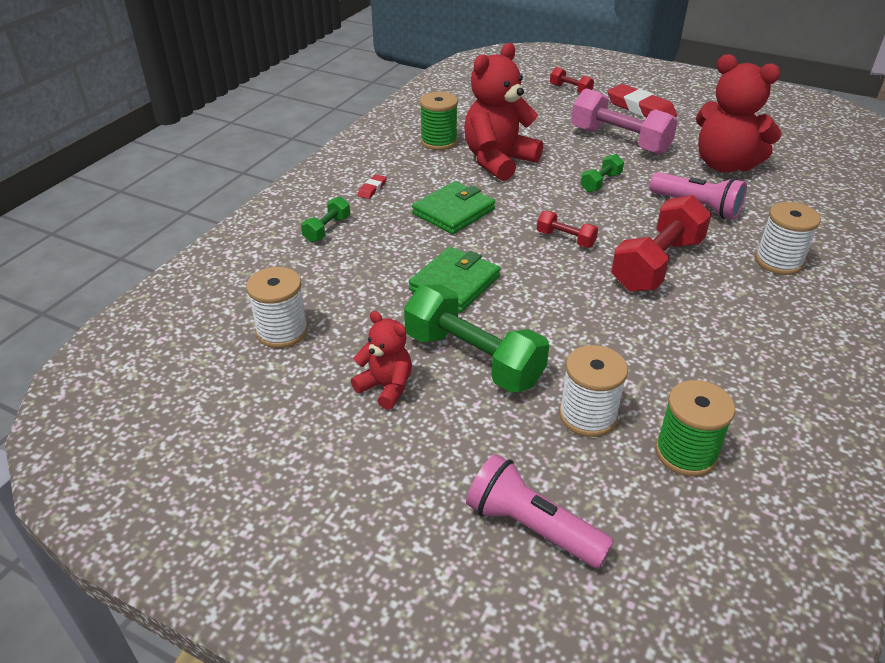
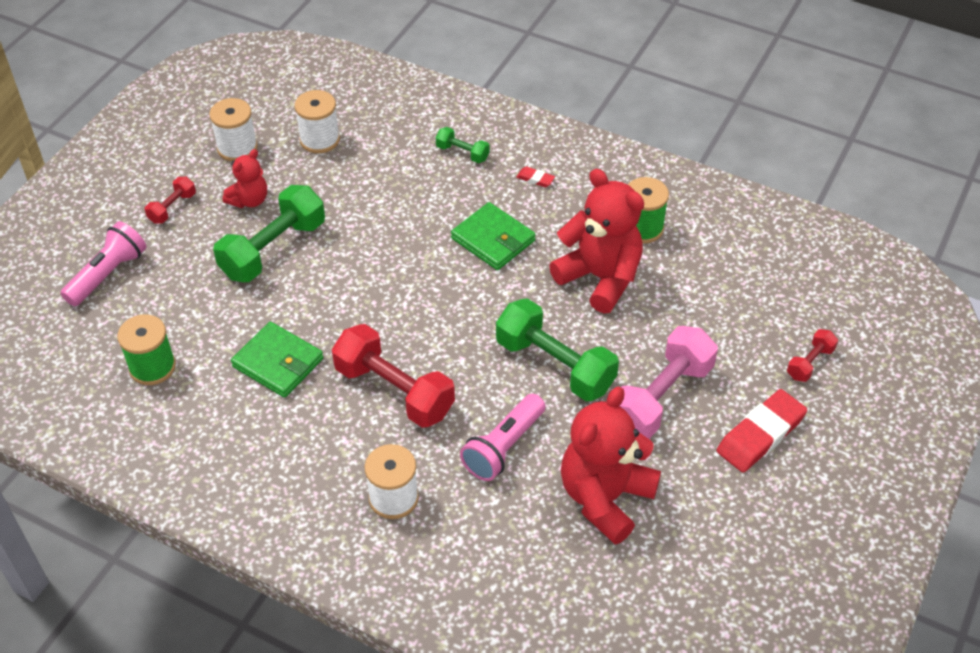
camera: 90 degrees right, 10 degrees up
(455, 283) = (374, 239): green wallet -> green wallet (278, 363)
(565, 239) = (441, 323): red dumbbell -> red dumbbell (172, 208)
(587, 415) = (200, 313): white spool -> white spool (237, 148)
(600, 183) = (555, 365): green dumbbell -> green dumbbell, size x2.05

